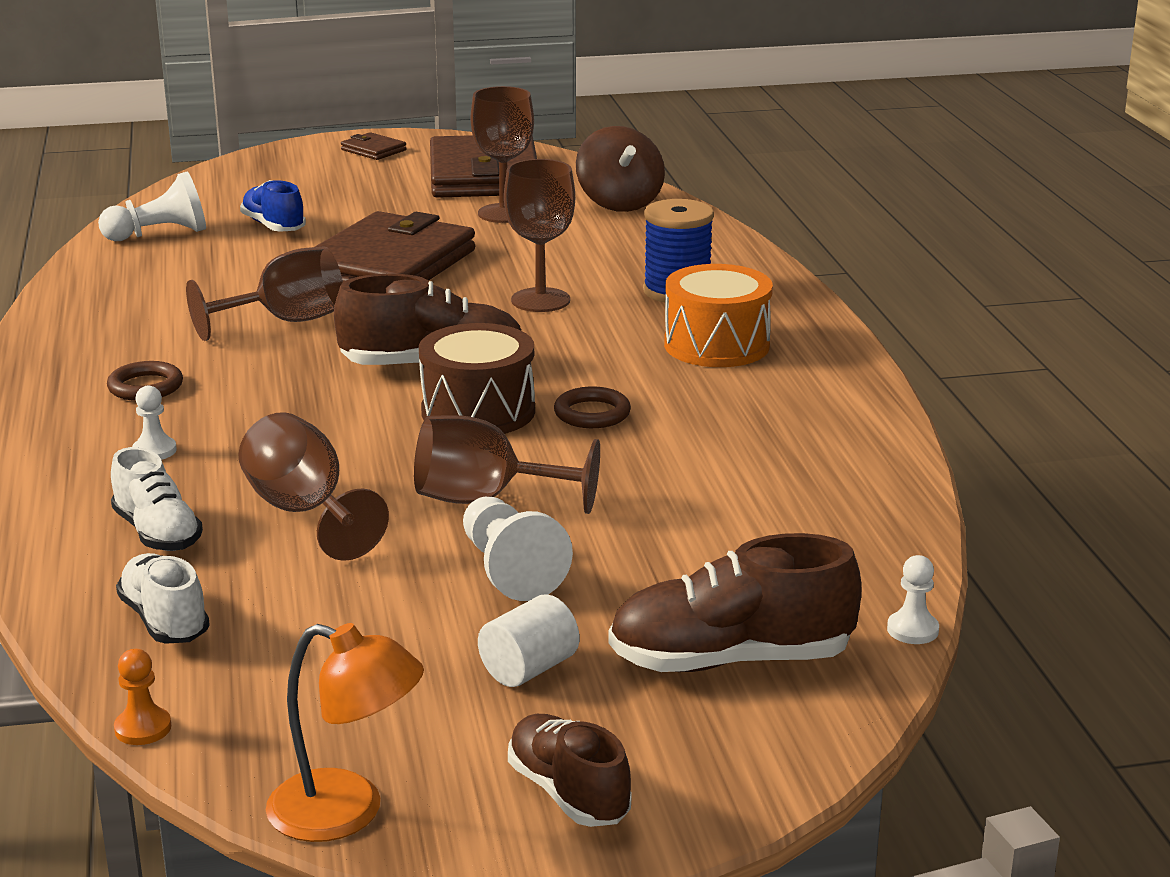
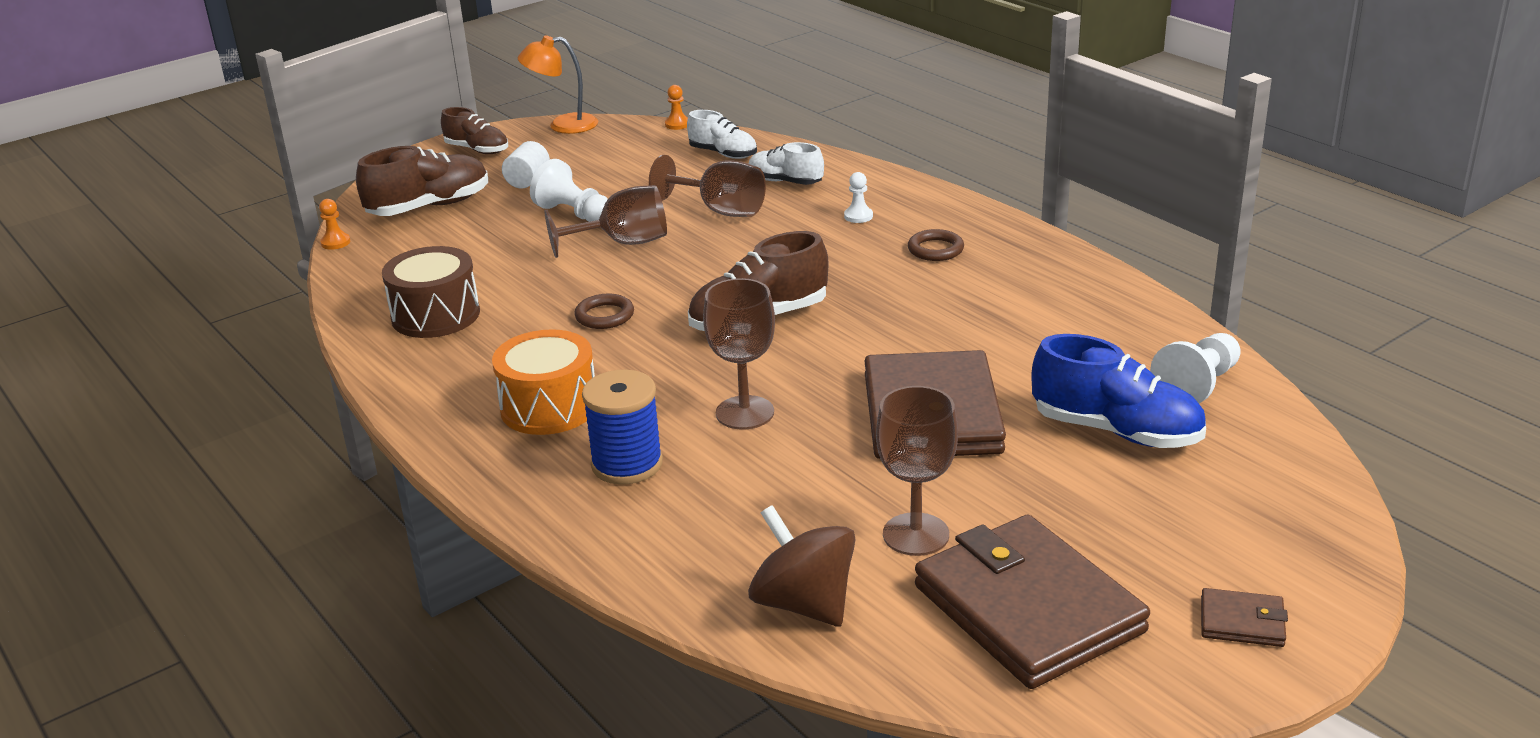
camera: 155 degrees right, 5 degrees up
(273, 226) = (1116, 431): blue shoe -> blue shoe, size x1.57
(285, 321) = (926, 326): brown goblet -> none
(478, 411) = (687, 295): brown drum -> brown drum (436, 315)
(912, 630) = (335, 242): white pawn -> orange pawn

